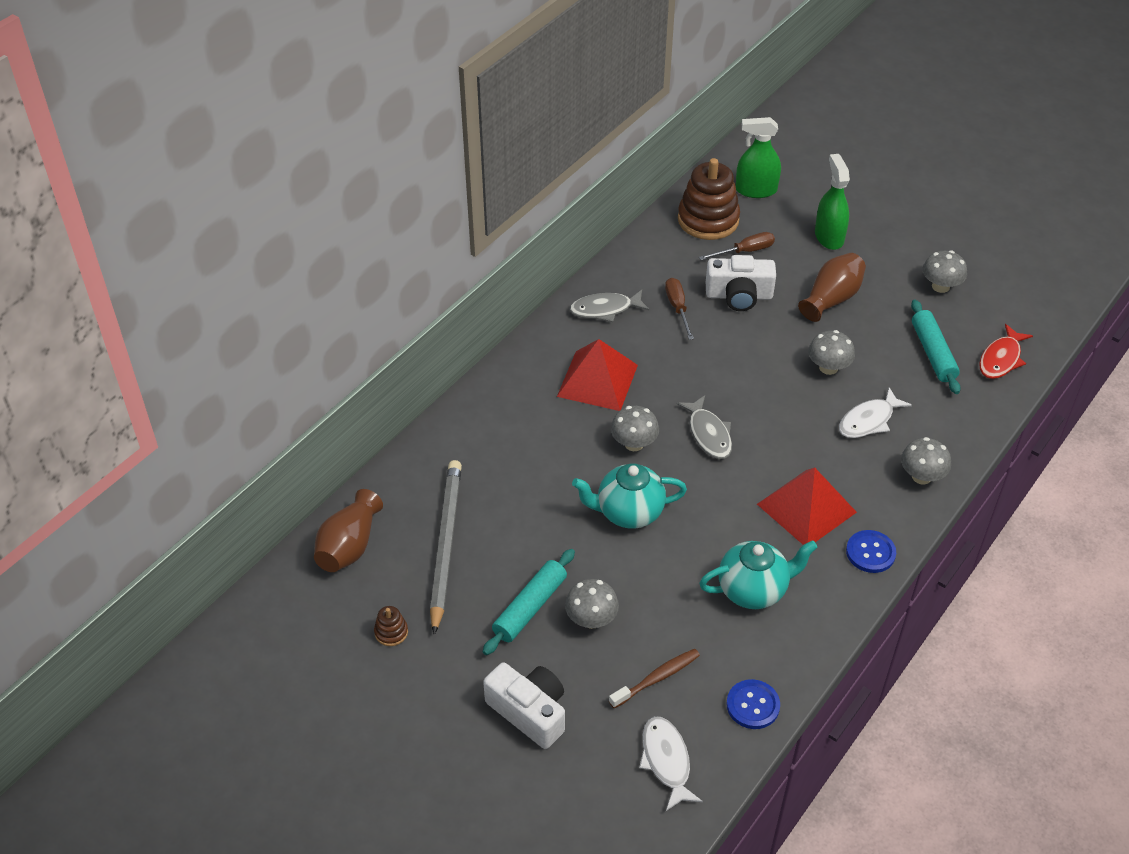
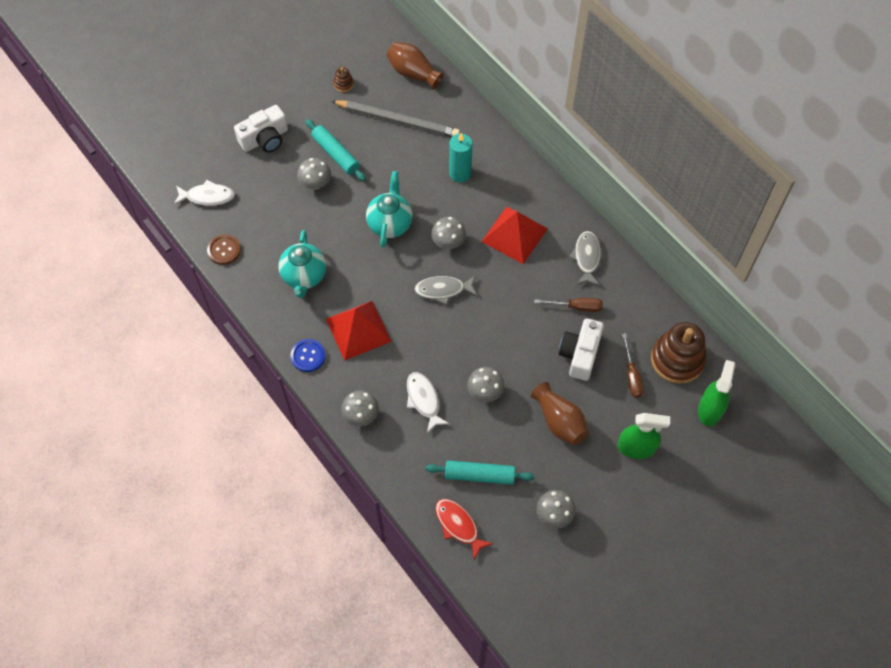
camera: 105 degrees right, 15 degrees up
(518, 454) = (460, 173): none -> turquoise candle
(657, 678) = (262, 206): brown toothbrush -> none
(753, 705) = (224, 250): blue button -> brown button

